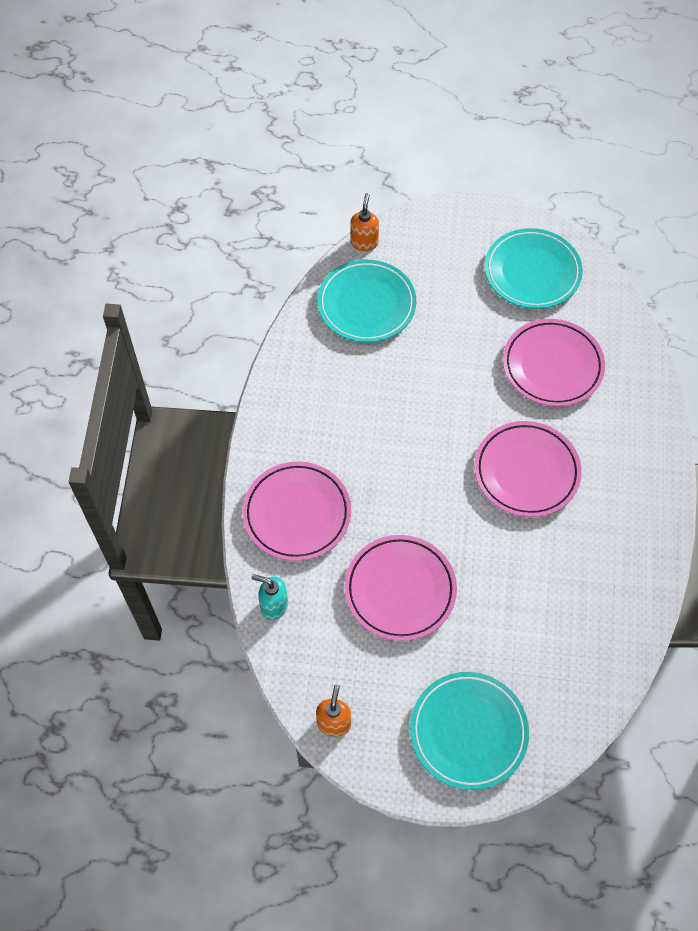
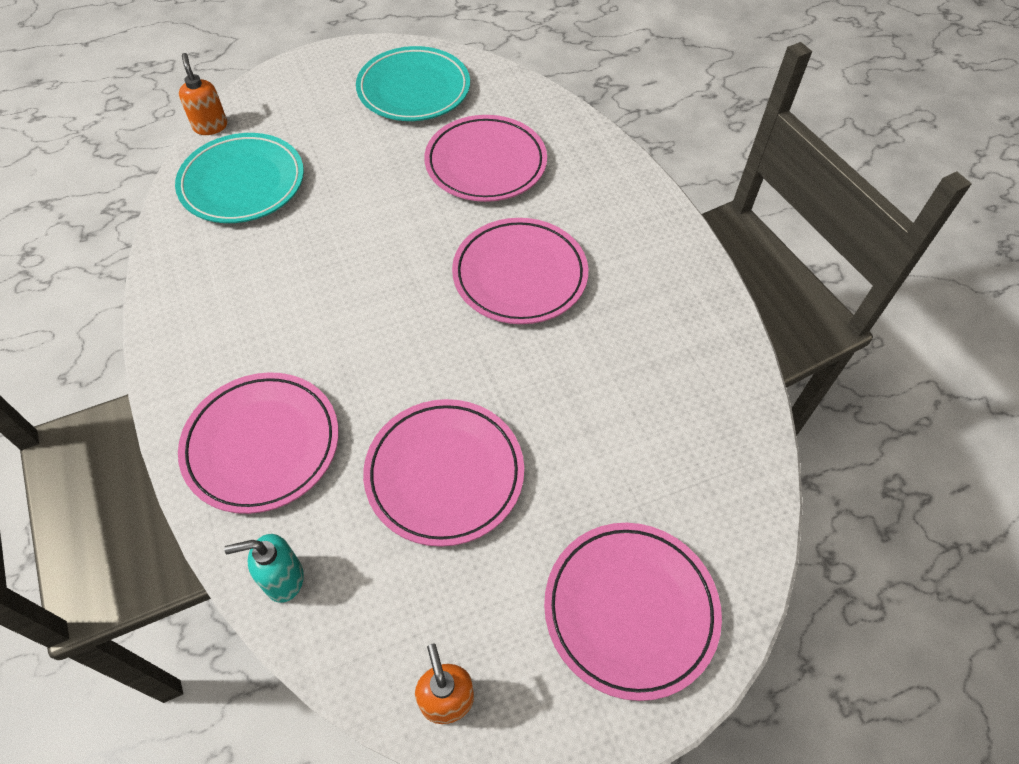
camera: 30 degrees left, 5 degrees down
(468, 732) = (630, 610): turquoise plate -> pink plate

